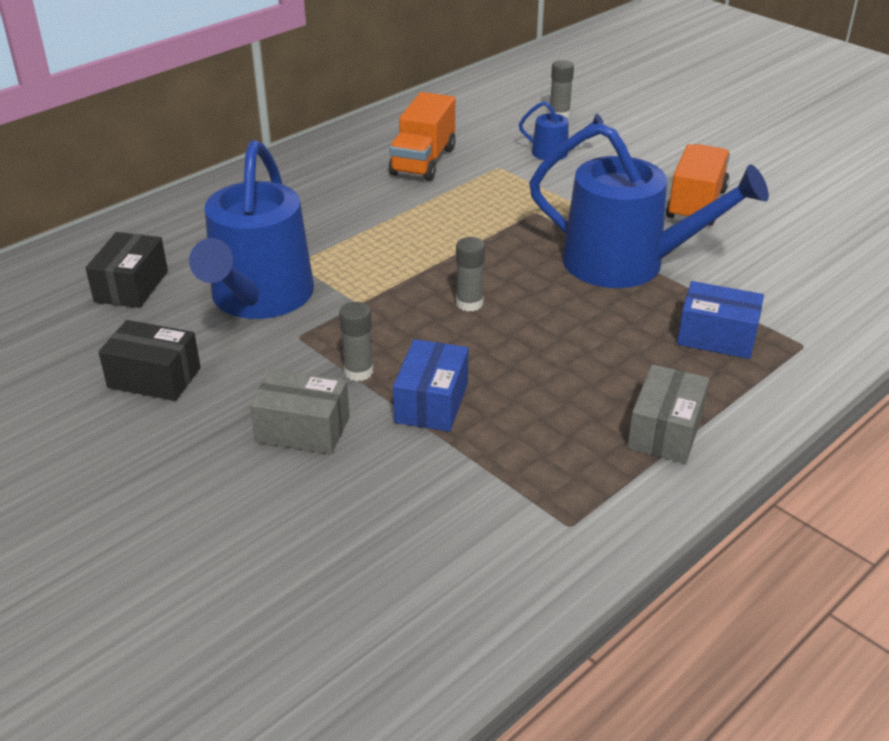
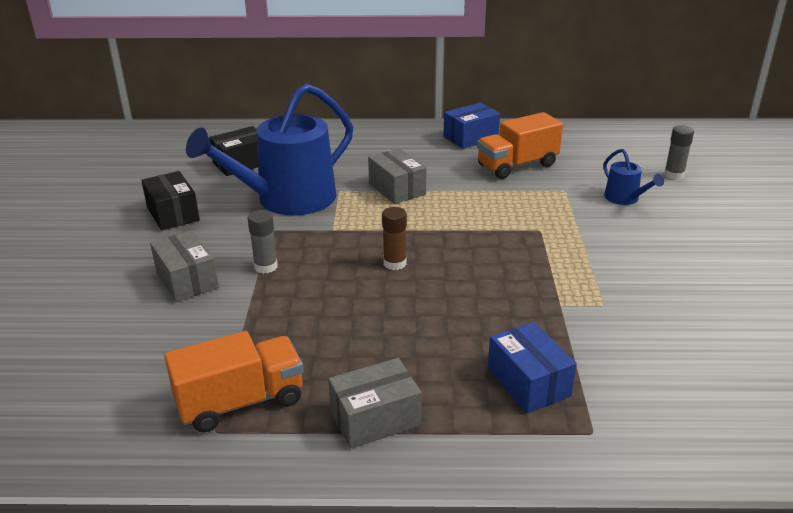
camera: 45 degrees right, 5 degrees down
(351, 234) = (397, 189): none -> grey box
(431, 402) = (271, 307): blue box -> blue box (470, 137)
(469, 303) = (394, 263): grey glue stick -> brown glue stick
(626, 263) = (548, 295): blue watering can -> none
(696, 204) = (682, 283): orange truck -> orange truck (241, 402)

